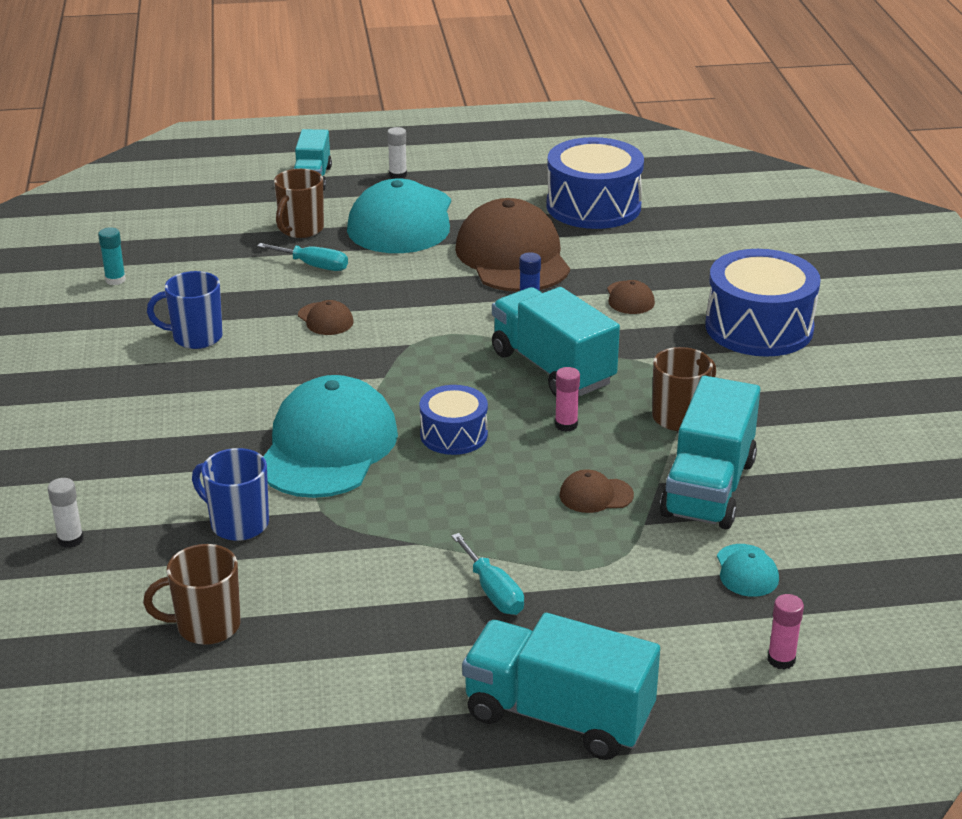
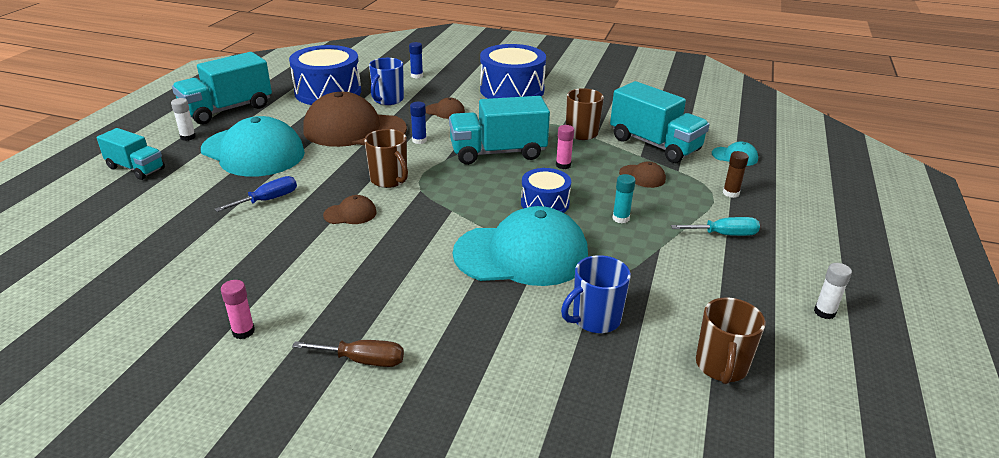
camera: 65 degrees left, 0 degrees up
(70, 539) = (565, 422): white glue stick -> white glue stick (824, 312)
(96, 407) = (363, 360): none -> brown screwdriver
(115, 280) = (155, 301): turquoise glue stick -> turquoise glue stick (620, 218)
(196, 337) = (308, 279): blue mug -> blue mug (388, 100)
(300, 229) = (206, 192): brown mug -> brown mug (389, 180)
(313, 266) = (268, 200): turquoise screwdriver -> blue screwdriver
(328, 447) = (521, 254): turquoise cap -> turquoise cap turned 135 degrees clockwise
(558, 716) = (851, 245): turquoise truck -> turquoise truck (227, 110)
(595, 495) = (642, 176): brown cap -> brown cap turned 75 degrees counterclockwise
(618, 582) = (730, 193): none -> brown glue stick
(716, 245) = (417, 76): none -> blue glue stick
(781, 659) = (813, 169): pink glue stick -> pink glue stick (243, 331)

